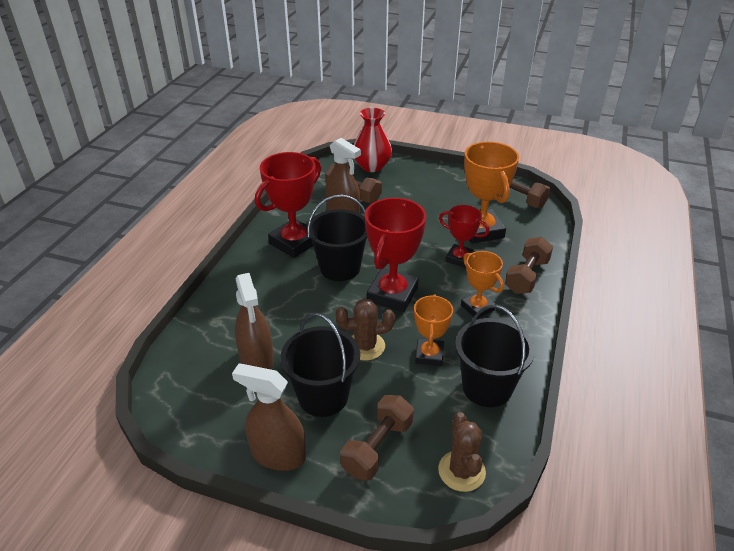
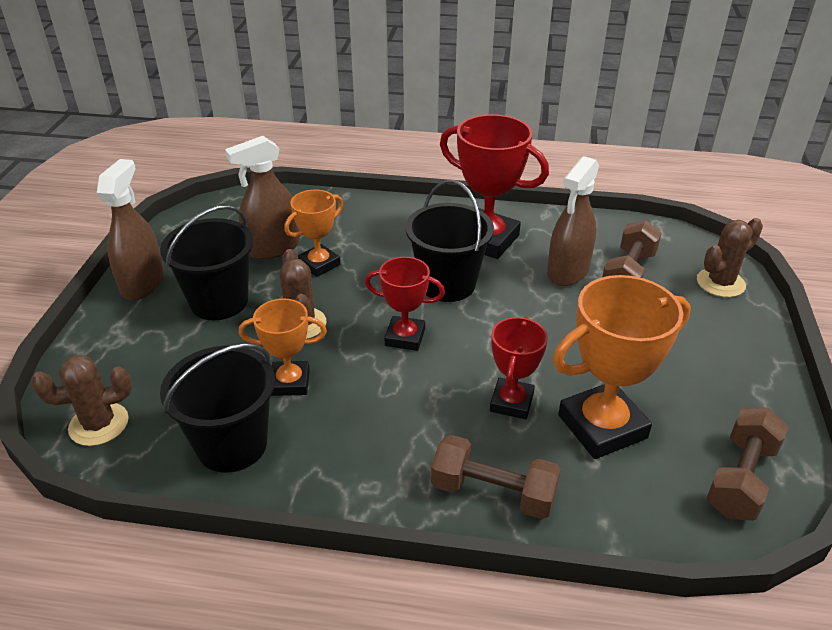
camera: 80 degrees right, 0 degrees up
(372, 166) = (720, 283): red vase -> brown cactus
(377, 447) = (142, 351): brown dumbbell -> none
(392, 294) = (405, 337): red trophy -> red trophy, size x0.60
(477, 307) = (396, 429): orange trophy -> orange trophy (319, 264)

